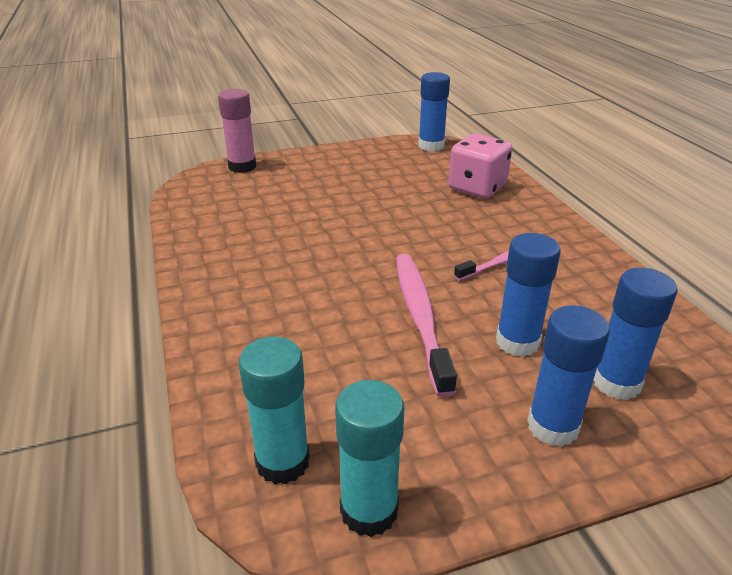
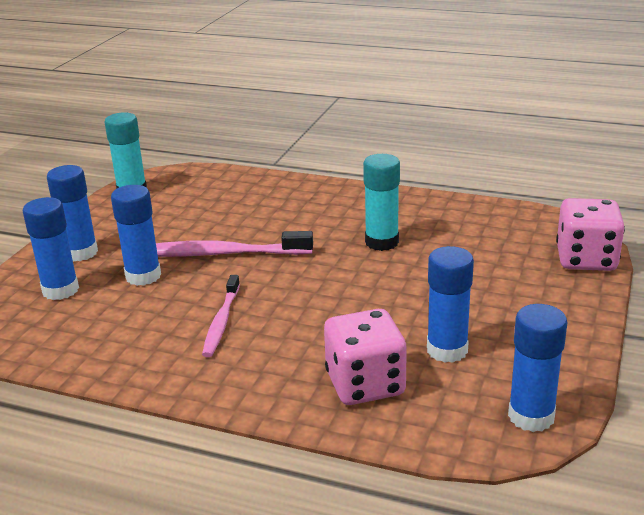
camera: 130 degrees right, 5 degrees down
(242, 167) = (586, 259): pink glue stick -> pink dice
(283, 462) = (188, 182): turquoise glue stick -> turquoise glue stick (381, 242)
(409, 177) = (447, 350): none -> blue glue stick
(420, 318) = (220, 254): pink toothbrush -> pink toothbrush turned 150 degrees clockwise

